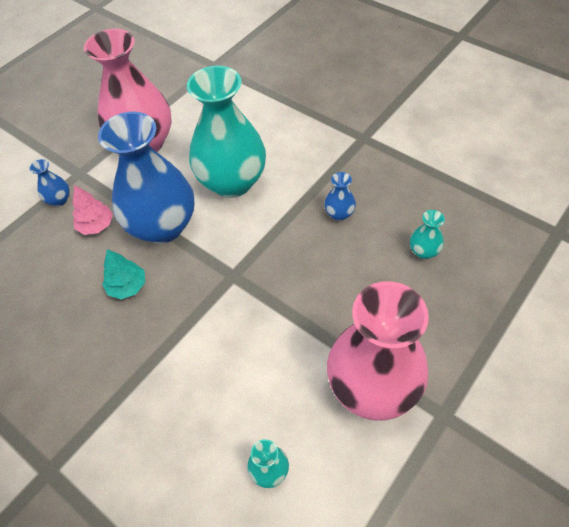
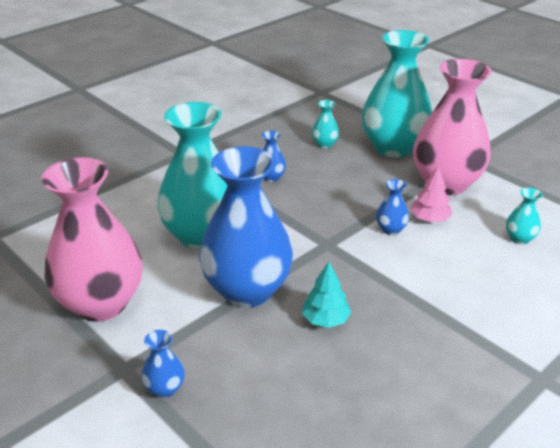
camera: 85 degrees left, 20 degrees down
(96, 225) = (226, 348): pink tree -> pink tree (429, 219)
(266, 330) = (391, 229): none -> blue vase
(441, 324) = (393, 147): none -> turquoise vase

